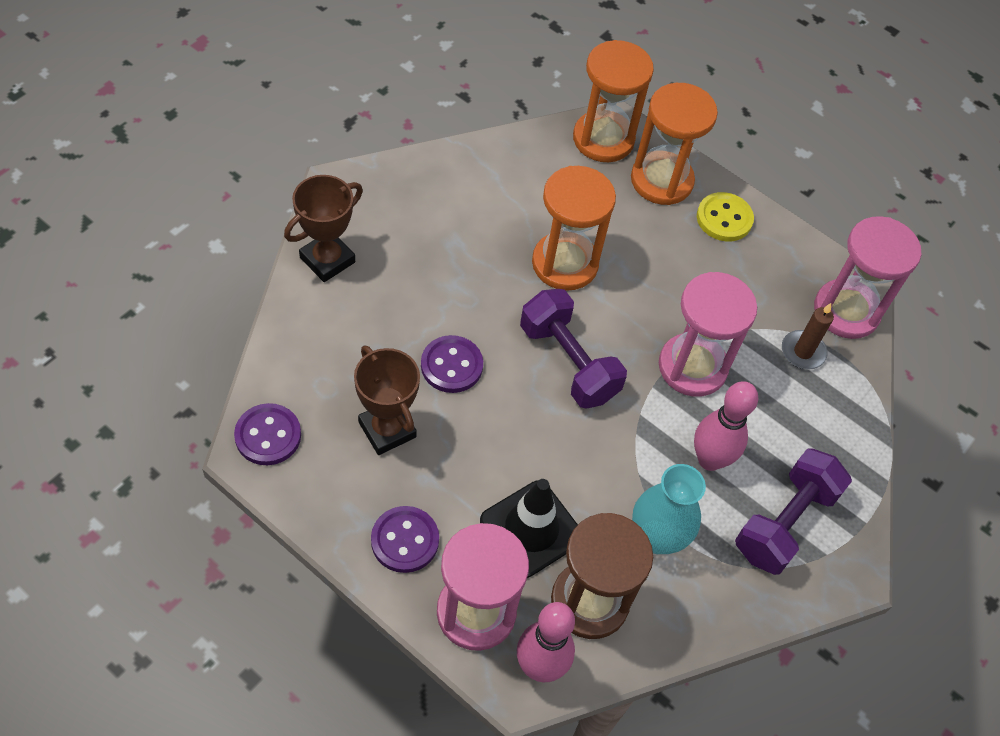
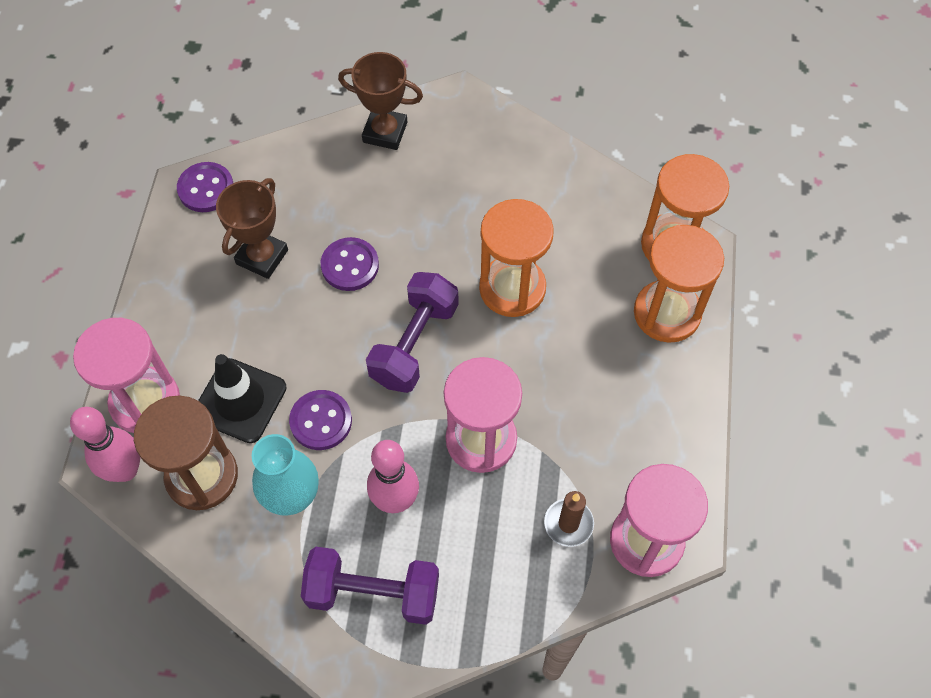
camera: 65 degrees right, 5 degrees up
(405, 540) = (176, 322): purple button -> purple button (321, 421)
(724, 218) = (667, 384): yellow button -> none

